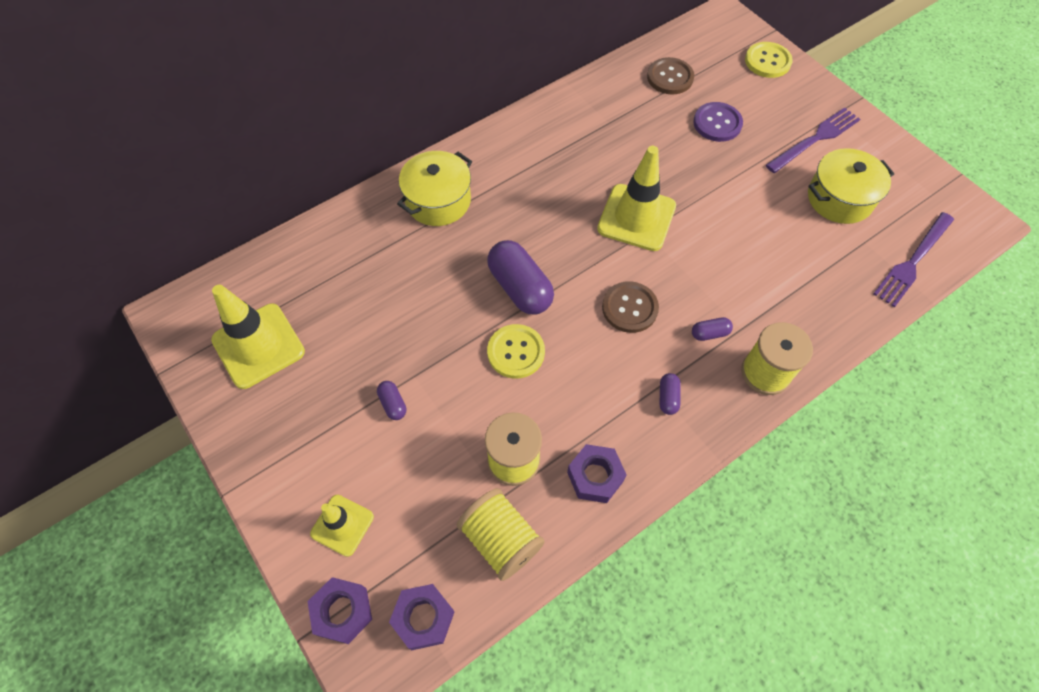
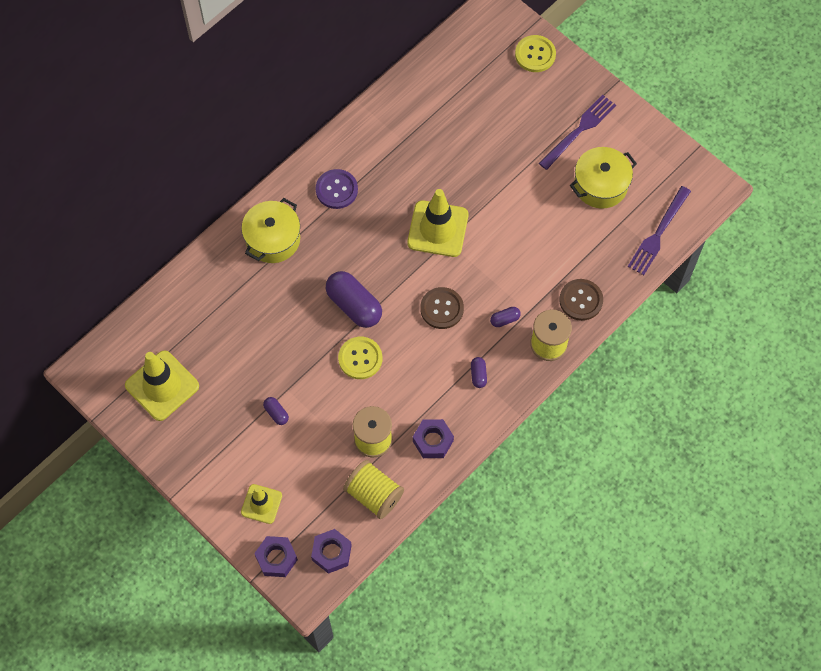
camera: 10 degrees left, 5 degrees up
(670, 77) = (451, 85): brown button -> brown button (581, 300)
(717, 123) = (496, 127): purple button -> purple button (336, 190)

